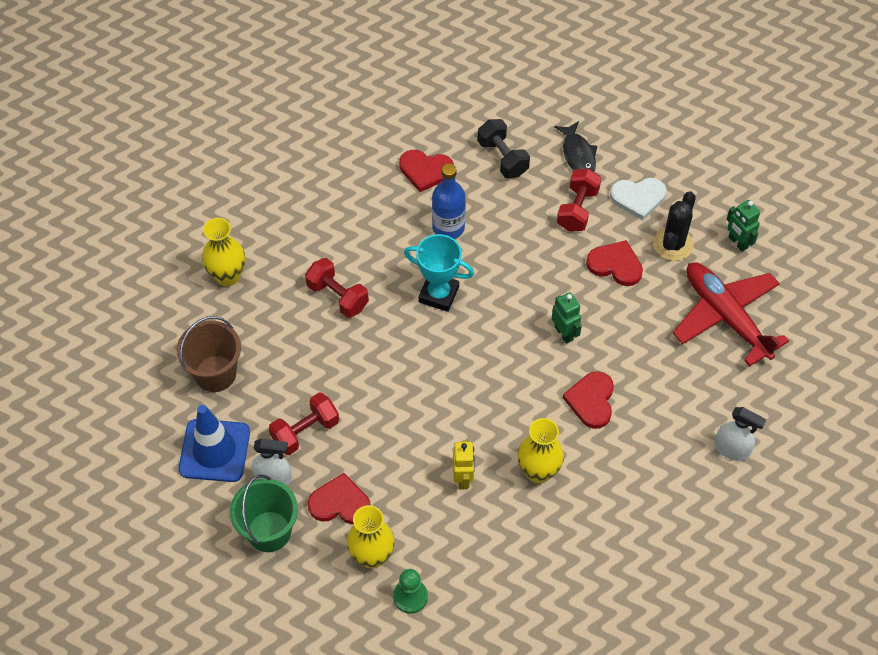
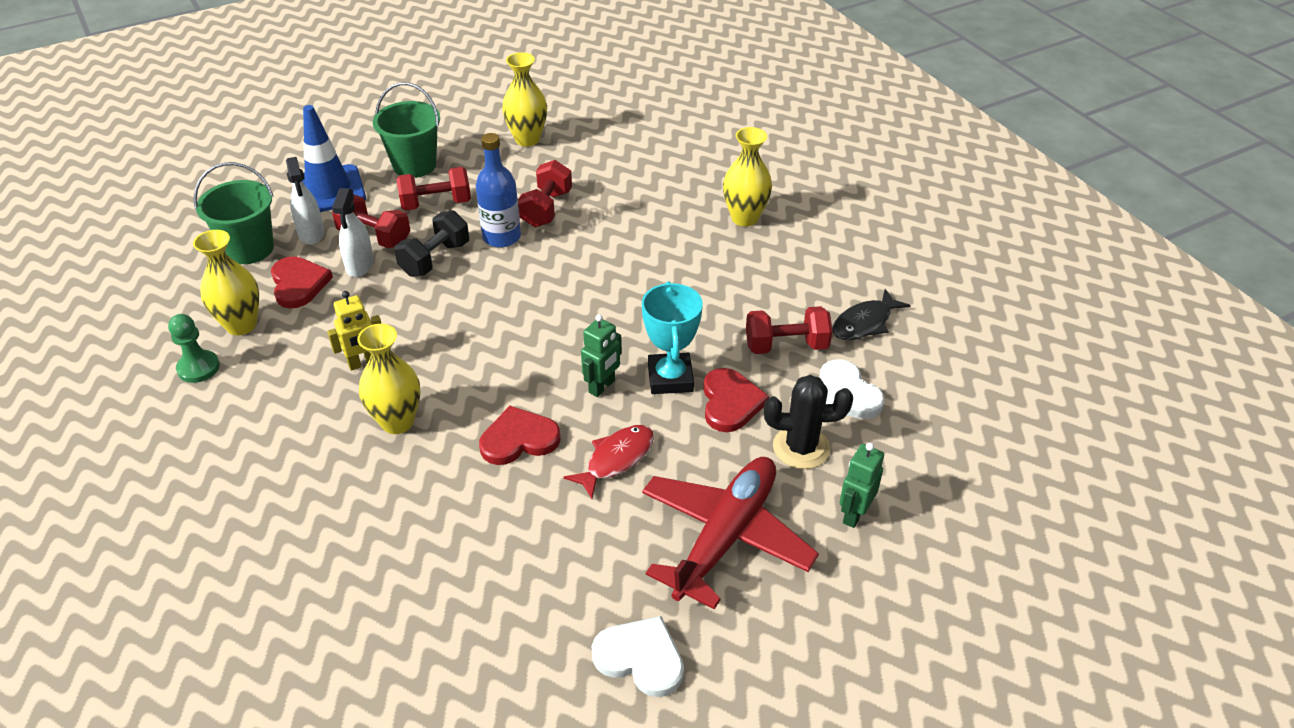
camera: 65 degrees right, 15 degrees down
(215, 373) = (414, 165): brown bucket -> green bucket
(284, 373) = (436, 204): none -> red dumbbell
(425, 171) = (744, 218): red heart -> yellow vase
(438, 294) = (593, 274): turquoise trophy -> turquoise trophy (670, 378)
(448, 227) = (684, 255): blue bottle -> blue bottle (501, 237)
(503, 158) = (808, 266): black dumbbell -> black dumbbell (435, 259)
(636, 350) = (616, 459): none -> red fish
(732, 449) = (513, 607): white spray bottle -> white spray bottle (360, 265)
(795, 395) = (640, 658): none -> white heart

